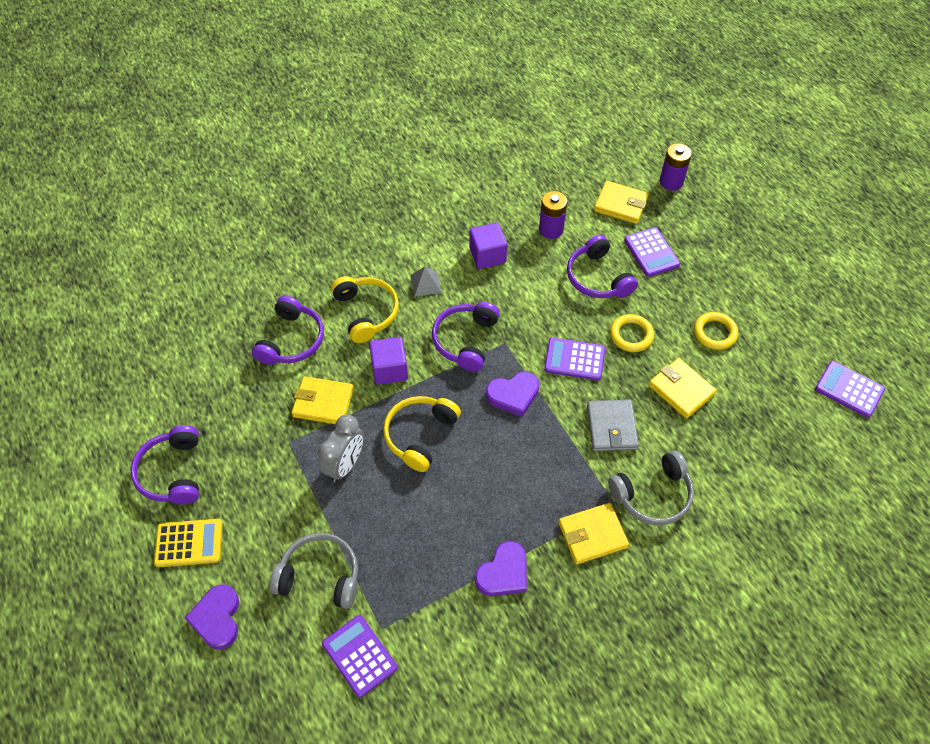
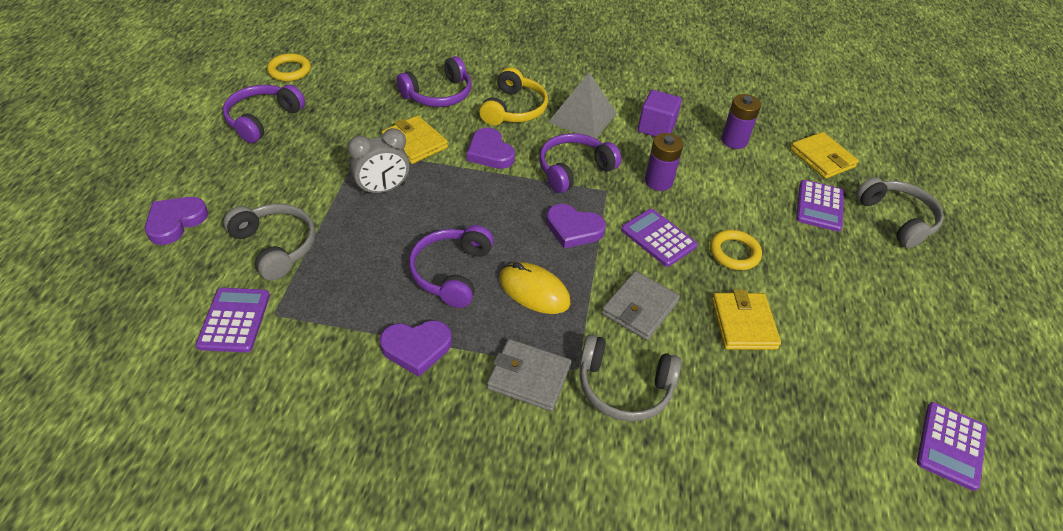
camera: 35 degrees right, 10 degrees down
(189, 543) = (218, 165): yellow calculator -> none
(389, 369) = (490, 152): purple cube -> purple heart
(420, 435) = (463, 207): yellow headphones -> none
(426, 283) = (582, 117): grey pyramid -> grey pyramid, size x1.85
(535, 467) = (534, 291): none -> yellow mouse
(592, 535) = (529, 377): yellow wallet -> grey wallet
(597, 278) = (744, 195): purple headphones -> purple headphones (451, 272)
(671, 182) = (893, 168): purple battery -> purple battery (658, 181)
(704, 228) = (897, 219): none -> grey headphones
(715, 333) = (828, 302): yellow ring -> yellow ring (289, 70)
(849, 389) = (951, 446): purple calculator -> purple calculator turned 135 degrees counterclockwise

